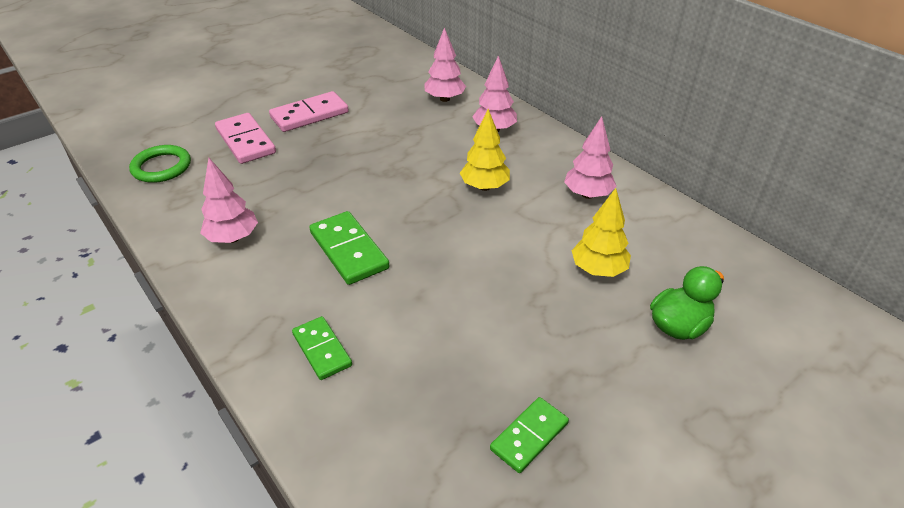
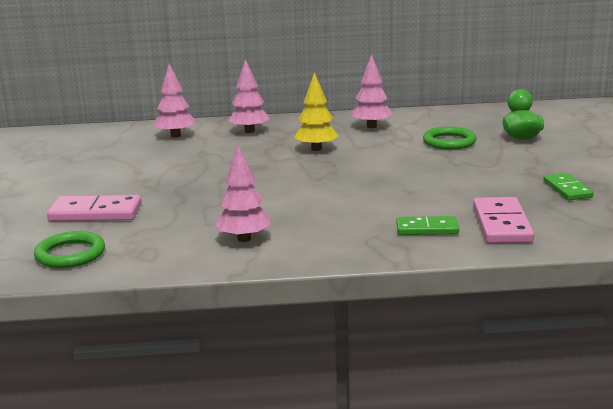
camera: 55 degrees left, 20 degrees down
(309, 115) = (101, 182): pink domino -> pink domino (501, 224)
(349, 250) = (326, 202): green domino -> none
(598, 270) = (449, 142): yellow tree -> green ring

